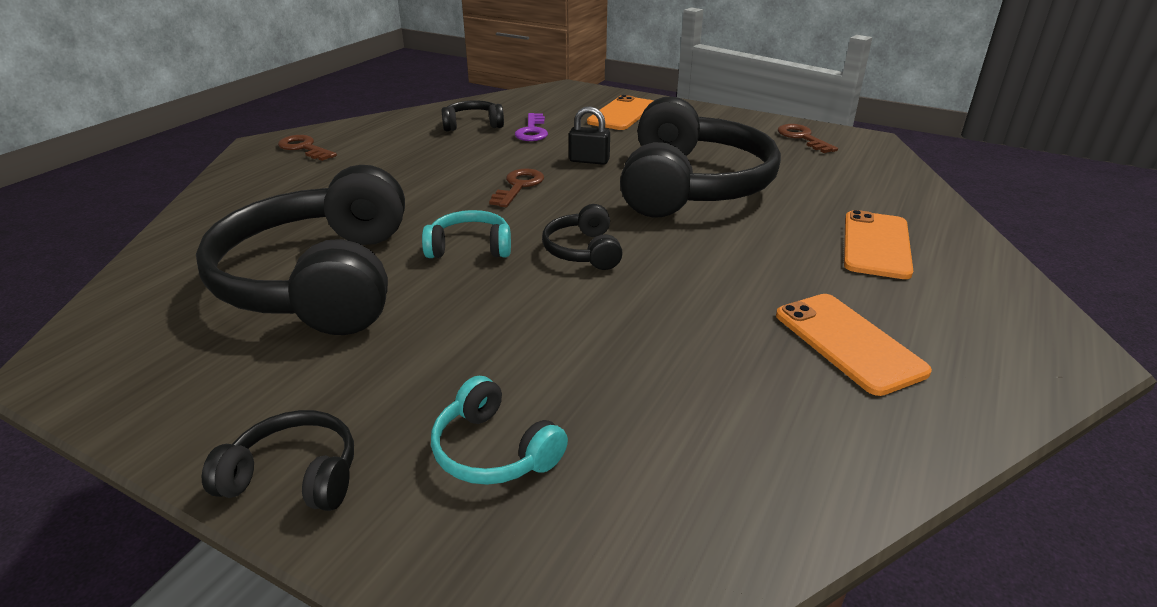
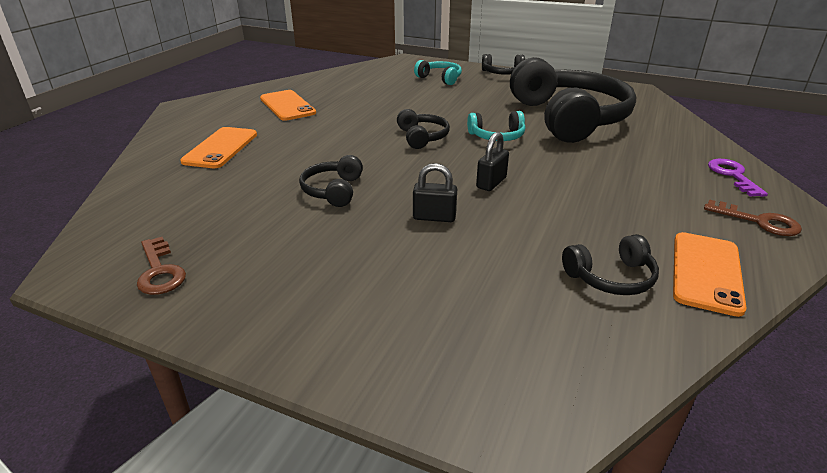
camera: 175 degrees right, 0 degrees up
(518, 186) = (491, 183): brown key -> black padlock
(532, 131) = (521, 267): purple key -> purple key (733, 176)
(622, 114) = (401, 321): orange phone -> orange phone (706, 272)
(692, 185) = (333, 190): black headphones -> black headphones, size x0.43

